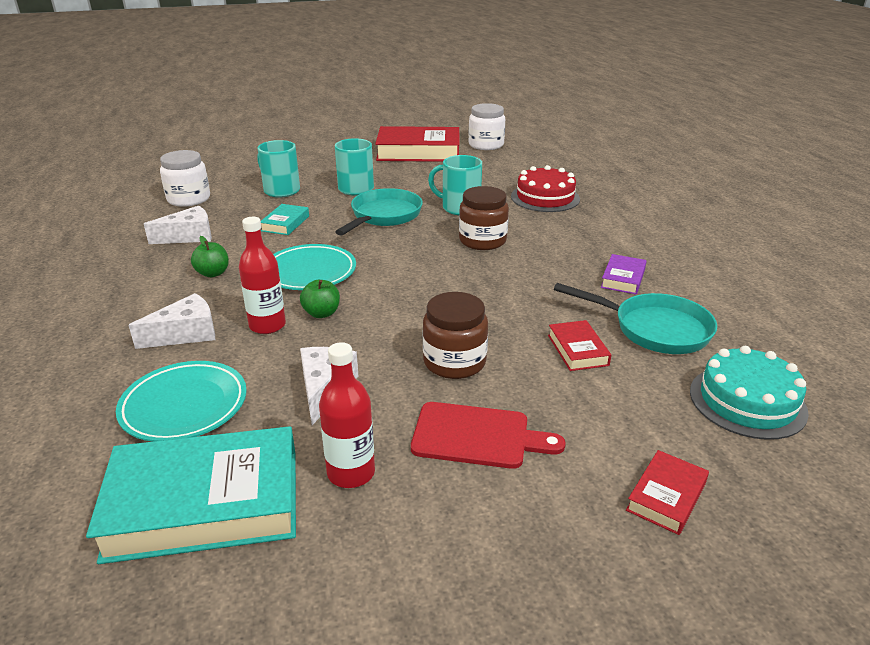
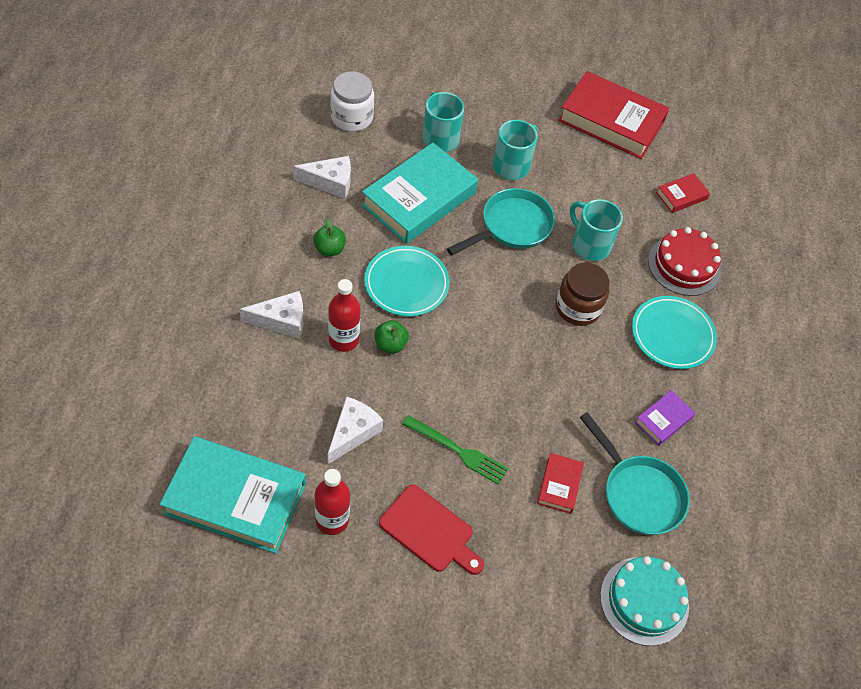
camera: 20 degrees right, 25 degrees up
(184, 405) = (253, 402): turquoise plate -> turquoise plate (672, 335)
(285, 223) = (419, 199): turquoise book -> turquoise book, size x2.18
(454, 362) = (458, 451): brown jar -> green fork
(486, 145) = (691, 137): white jar -> none
(666, 496) = (516, 644): red book -> red book (681, 196)

